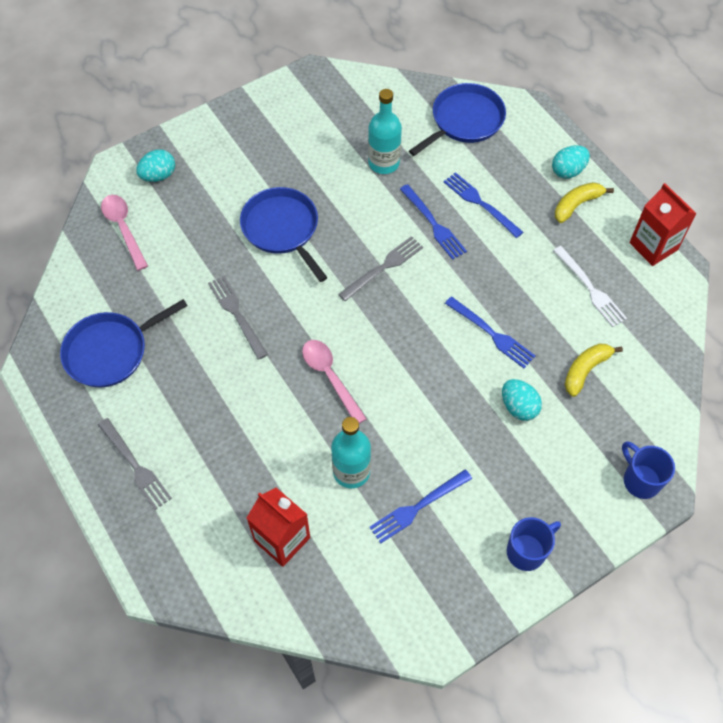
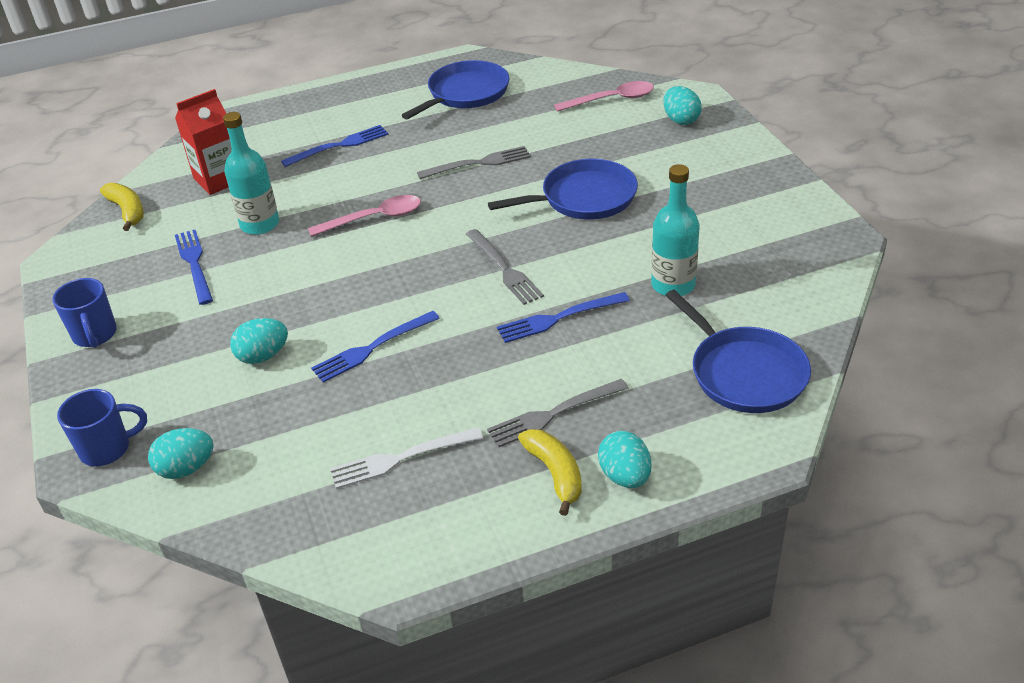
camera: 105 degrees right, 20 degrees down
(110, 351) = (465, 93): blue pan -> blue pan turned 60 degrees clockwise
(136, 466) = (338, 106): grey fork -> grey fork (552, 414)
(479, 203) = (584, 367): blue fork -> blue fork (340, 145)
(585, 370) = (280, 427): yellow banana -> yellow banana (128, 211)
(640, 417) = (186, 468): none -> turquoise egg
(653, 246) = (449, 554): red carton -> none

